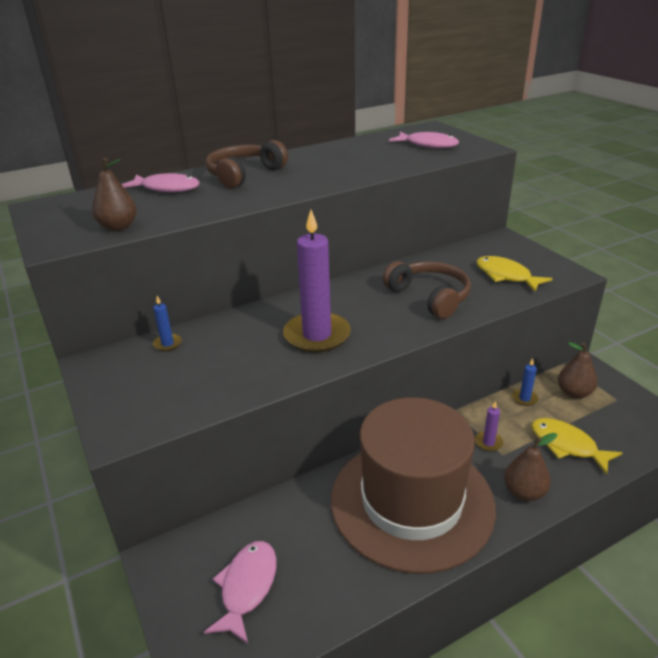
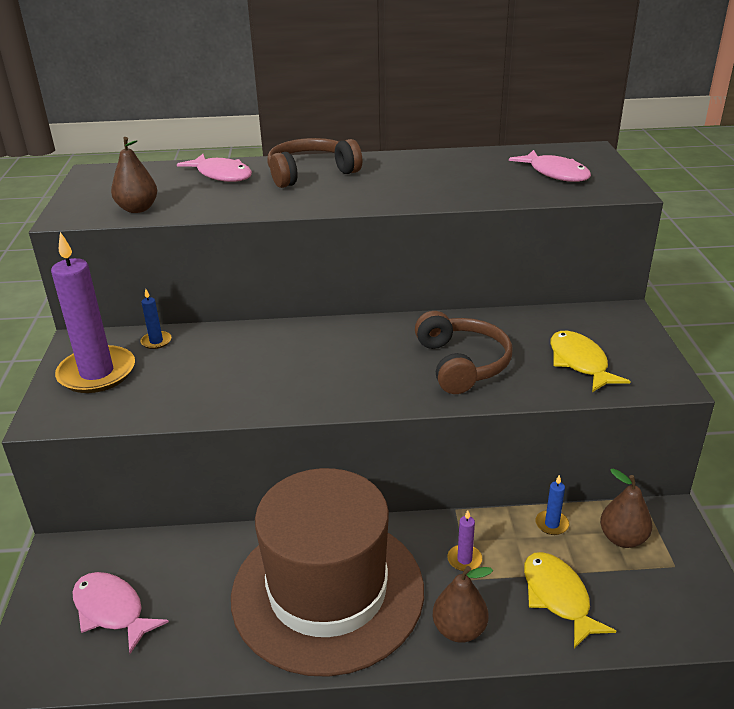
camera: 25 degrees right, 0 degrees up
(247, 587) = (112, 610): pink fish -> pink fish turned 90 degrees counterclockwise
(317, 335) = (301, 373): purple candle -> purple candle (97, 373)

